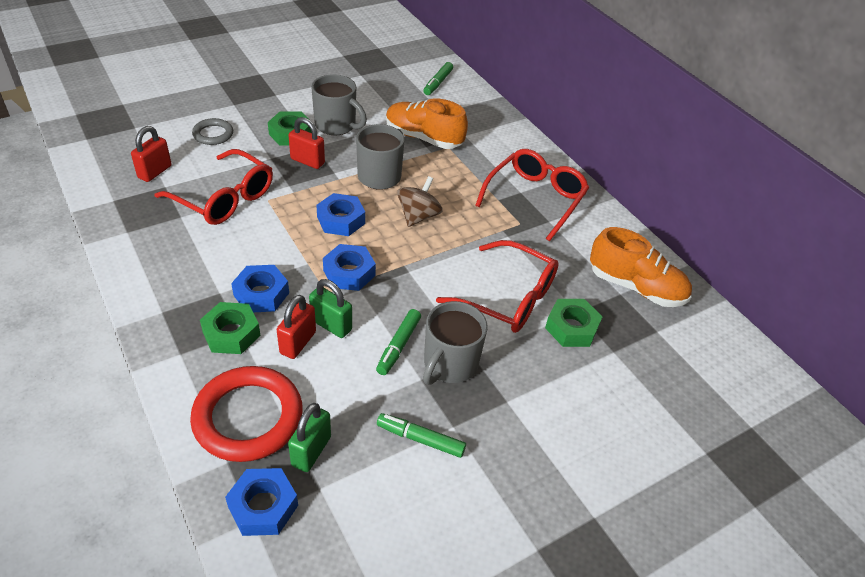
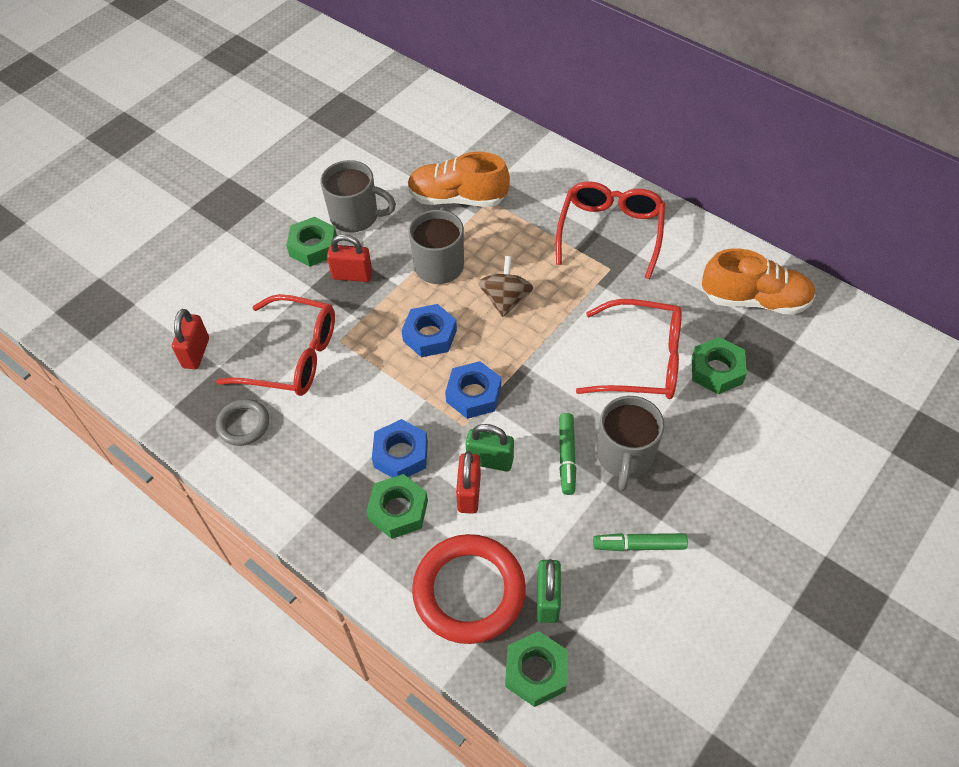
camera: 15 degrees left, 10 degrees up
(213, 134) = (228, 279): grey ring -> grey ring (243, 424)
(263, 506) = (536, 671): blue nut -> green nut
(437, 83) = (433, 118): green marker -> none

